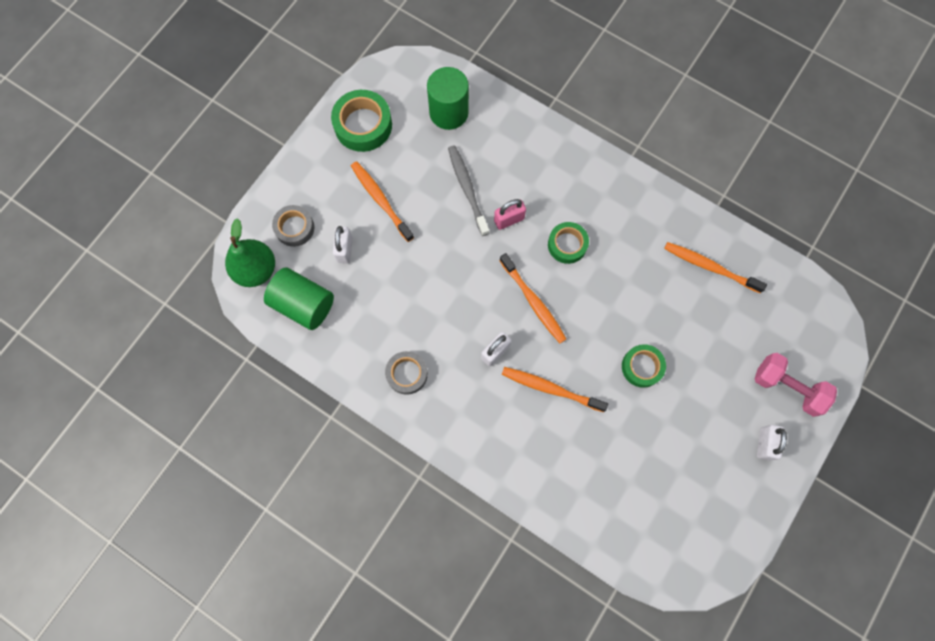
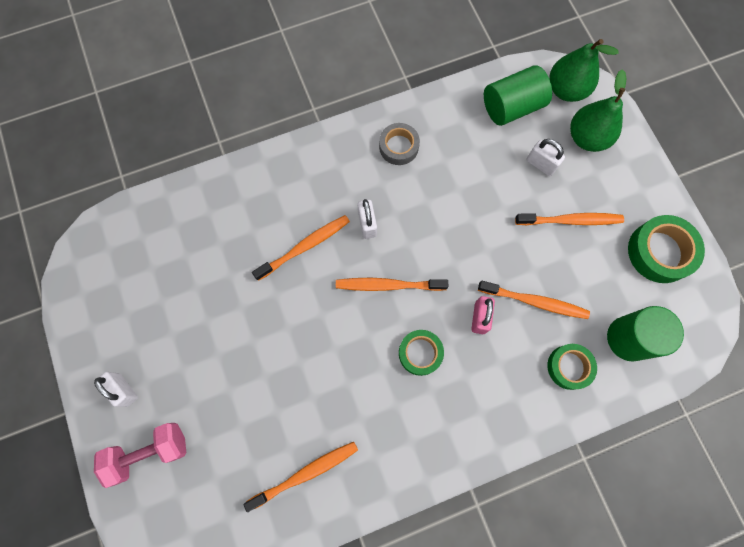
camera: 125 degrees right, 0 degrees up
(294, 228) = (587, 138): grey tape -> green pear
(467, 189) = (534, 301): grey toothbrush -> orange toothbrush
(642, 367) = (265, 335): green tape -> green tape (569, 367)

